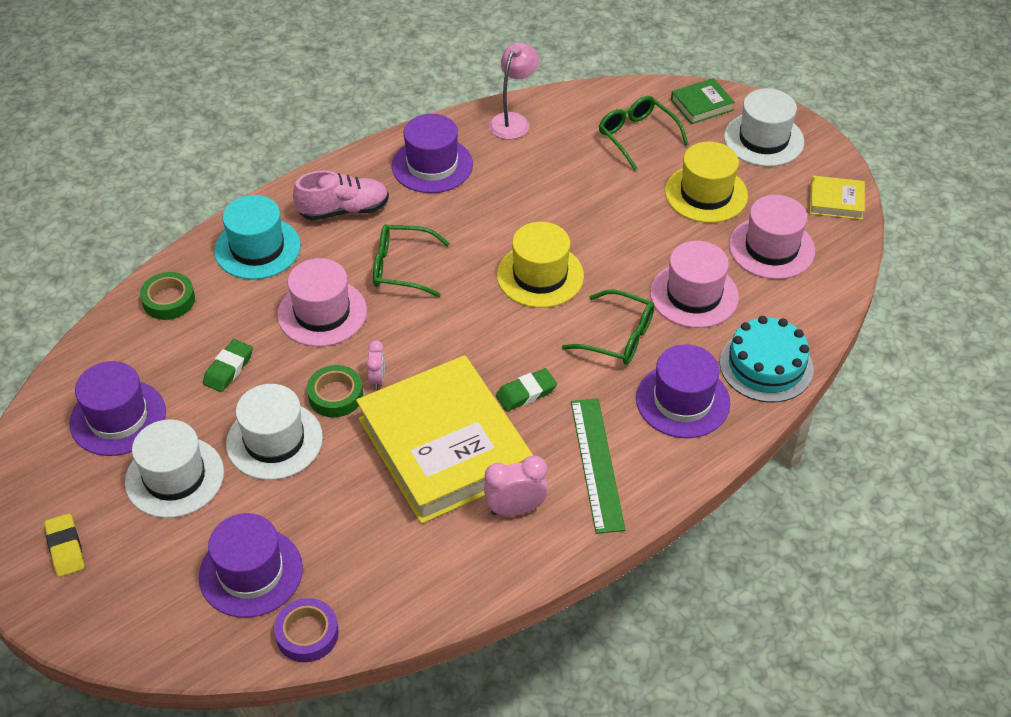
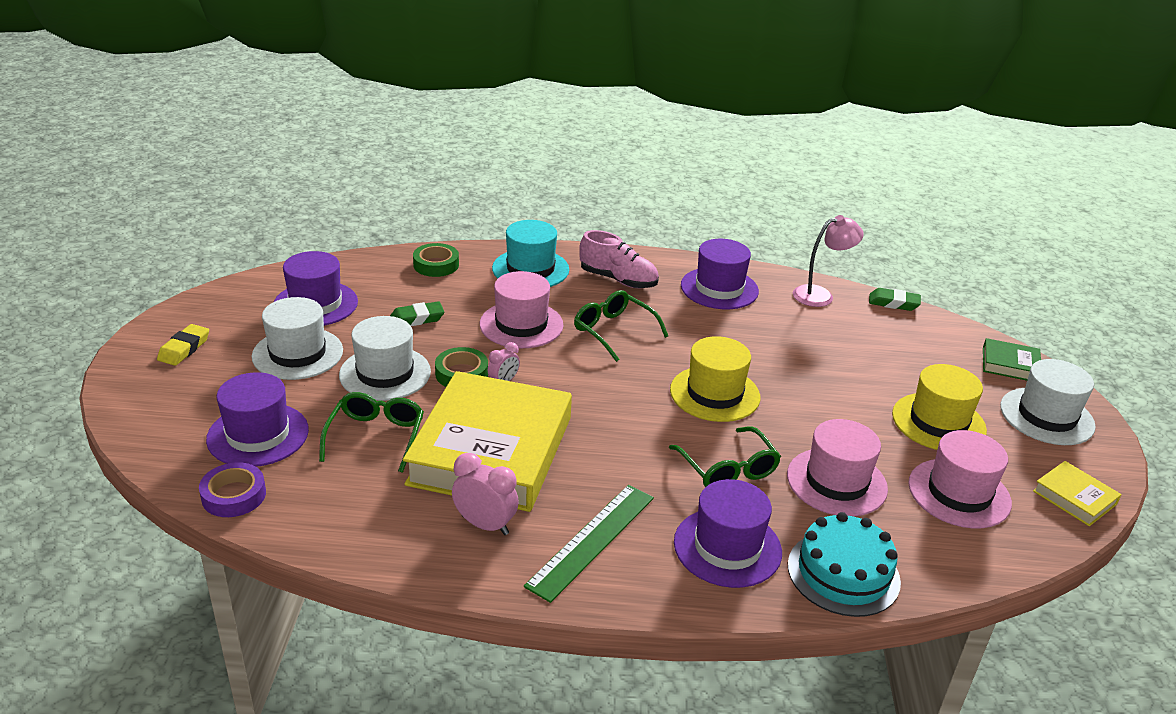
camera: 40 degrees right, 15 degrees down
(526, 393) = (600, 458): green eraser -> green eraser (893, 303)
(637, 136) = (919, 354): green glasses -> green glasses (376, 437)

